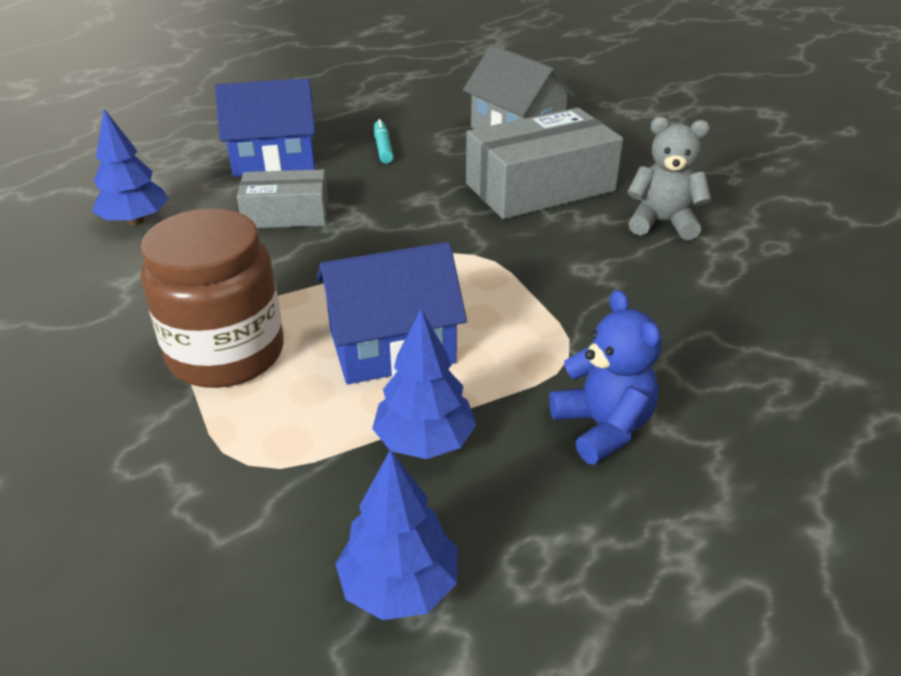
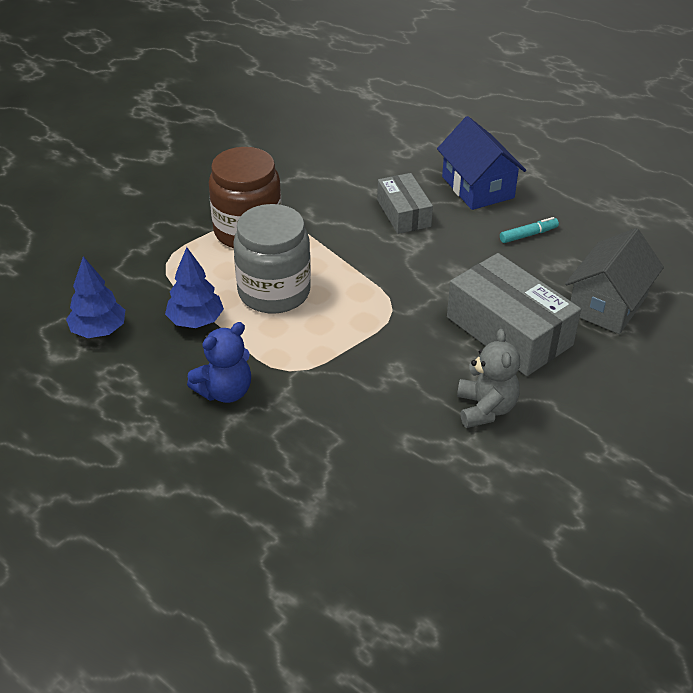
camera: 75 degrees right, 5 degrees up
(135, 221) = (366, 156): blue tree -> none
(391, 346) = (274, 292): blue house -> grey jar

